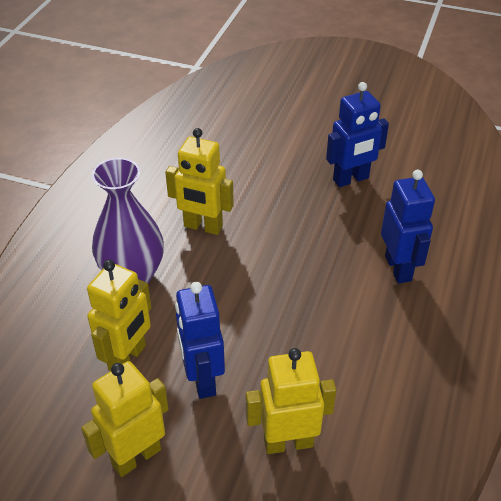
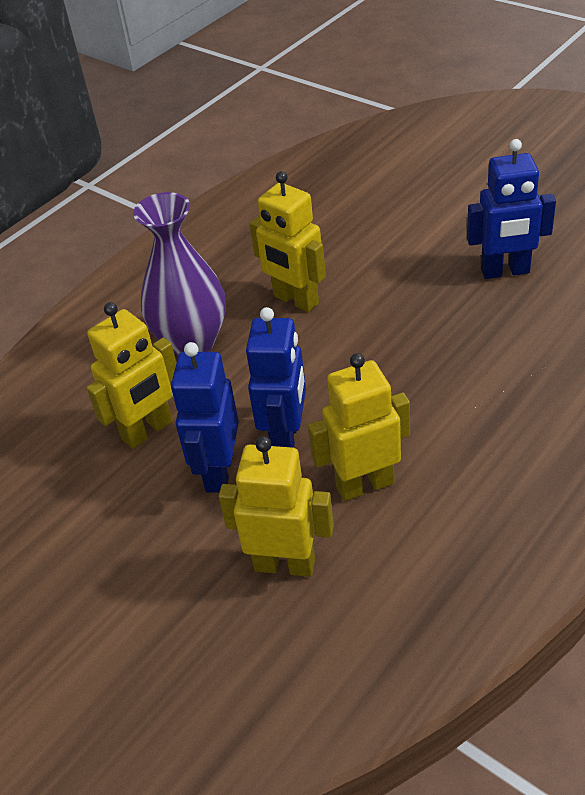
camera: 25 degrees right, 0 degrees up
(136, 456) = (111, 538): yellow robot -> yellow robot (364, 484)
(398, 268) = (517, 390): blue robot -> blue robot (286, 438)

